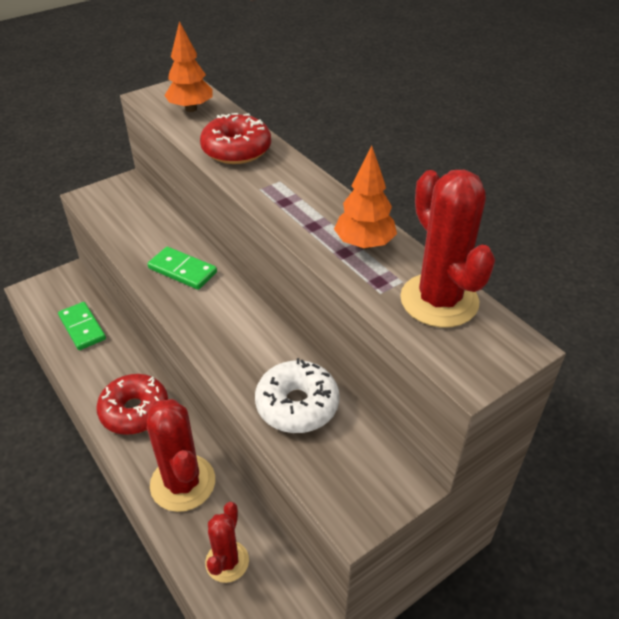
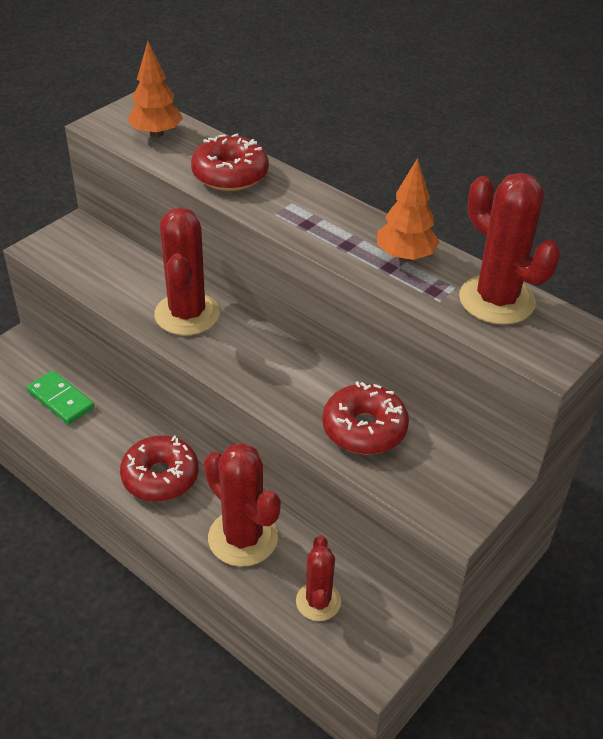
camera: 15 degrees left, 0 degrees up
(182, 270) = (187, 314): green domino -> red cactus
(297, 405) = (364, 429): white donut -> red donut

